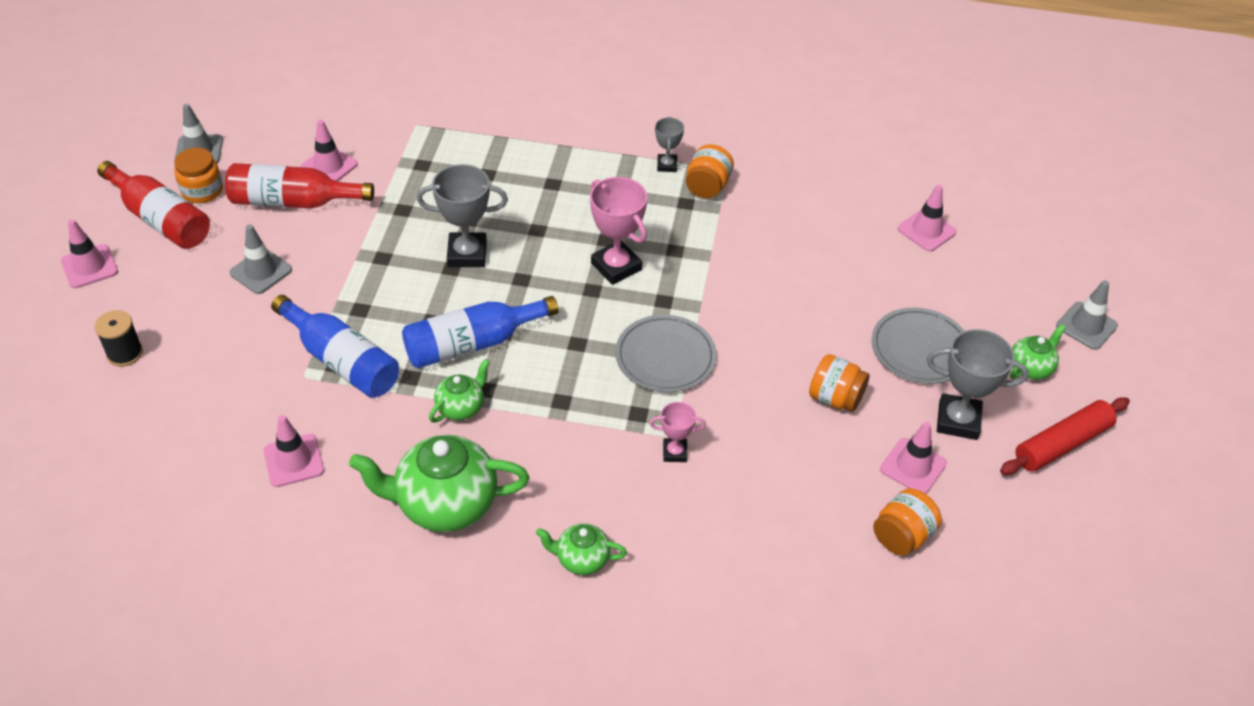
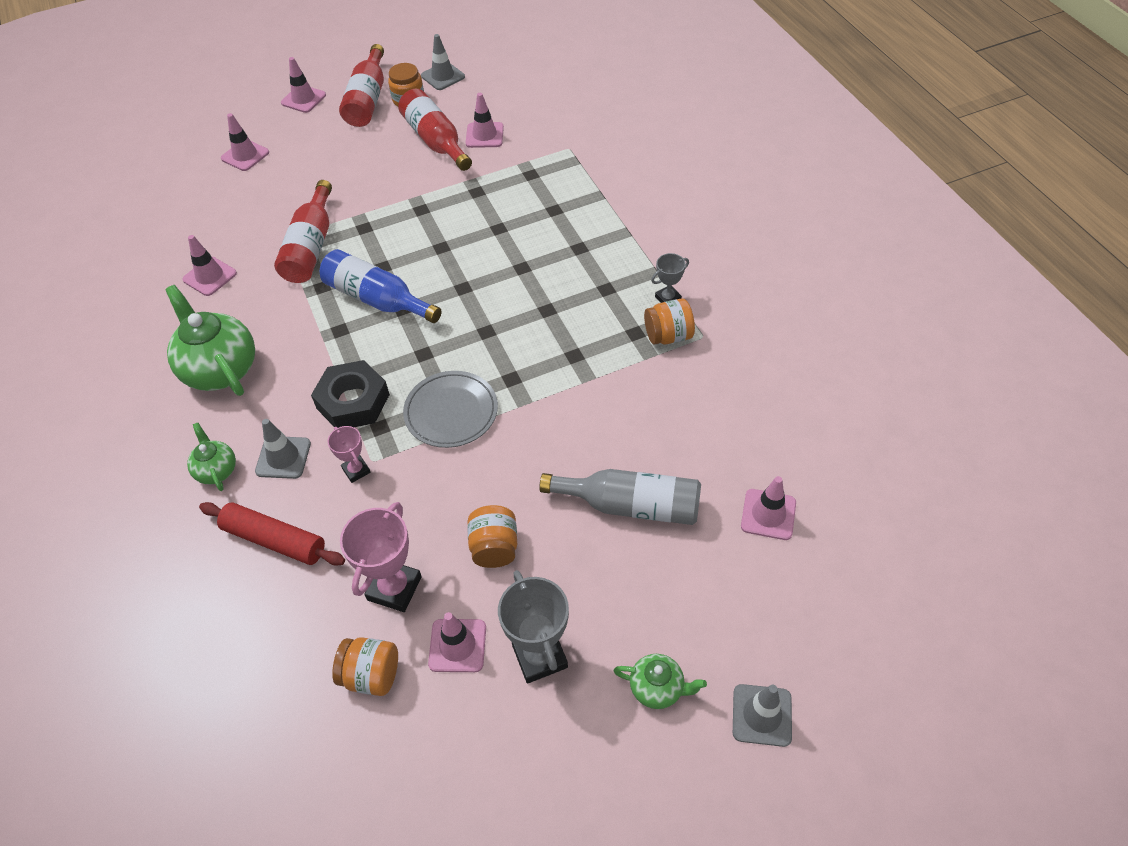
camera: 60 degrees right, 5 degrees up
(125, 353) = (245, 155): black spool -> pink traffic cone
(261, 271) = (360, 165): grey traffic cone -> grey traffic cone (283, 457)
(342, 361) = (311, 247): blue bottle -> red bottle
(461, 407) = (313, 327): green teapot -> none
(467, 254) = (462, 247): grey trophy -> none
(589, 419) = (353, 401): none -> black nut
(616, 266) = (523, 331): pink trophy -> pink trophy (394, 588)
(859, 297) = (631, 505): none -> grey bottle
(920, 349) = (606, 583): grey plate -> none
(1062, 444) = (577, 763): red rolling pin -> red rolling pin (274, 540)

